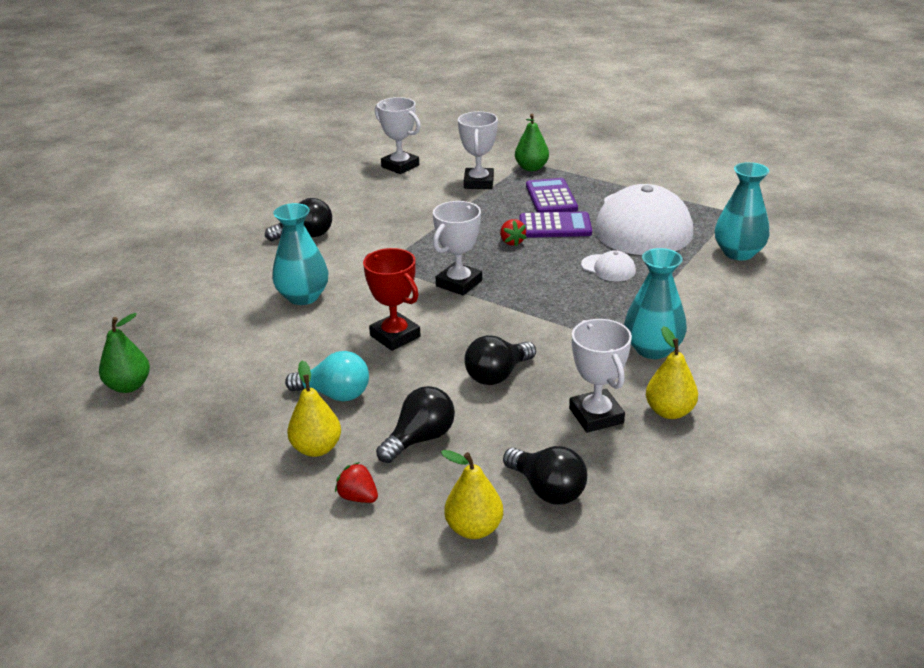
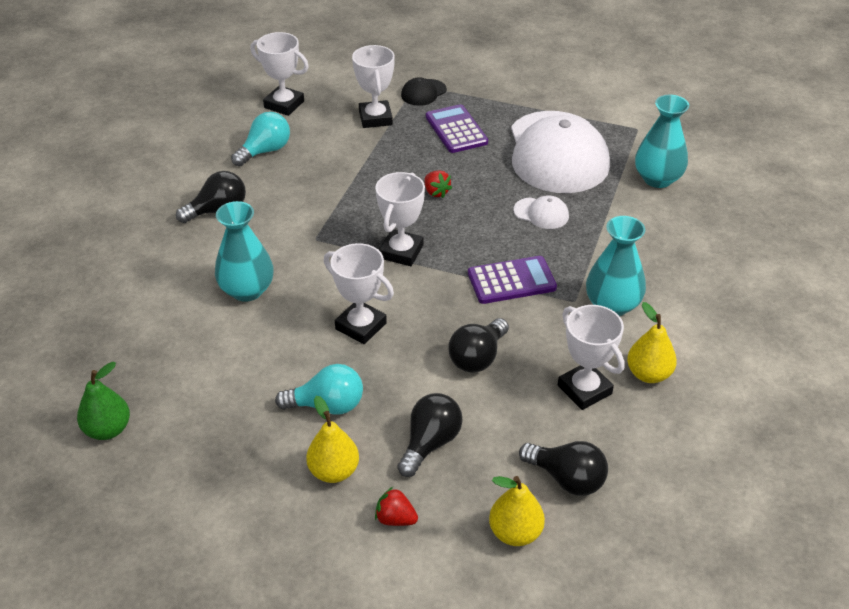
camera: 15 degrees left, 10 degrees up
(368, 197) = (265, 151): none -> turquoise light bulb
(395, 336) = (361, 326): red trophy -> white trophy
(531, 168) = (423, 92): green pear -> black cap
(555, 226) = (472, 167): purple calculator -> purple calculator (511, 281)

